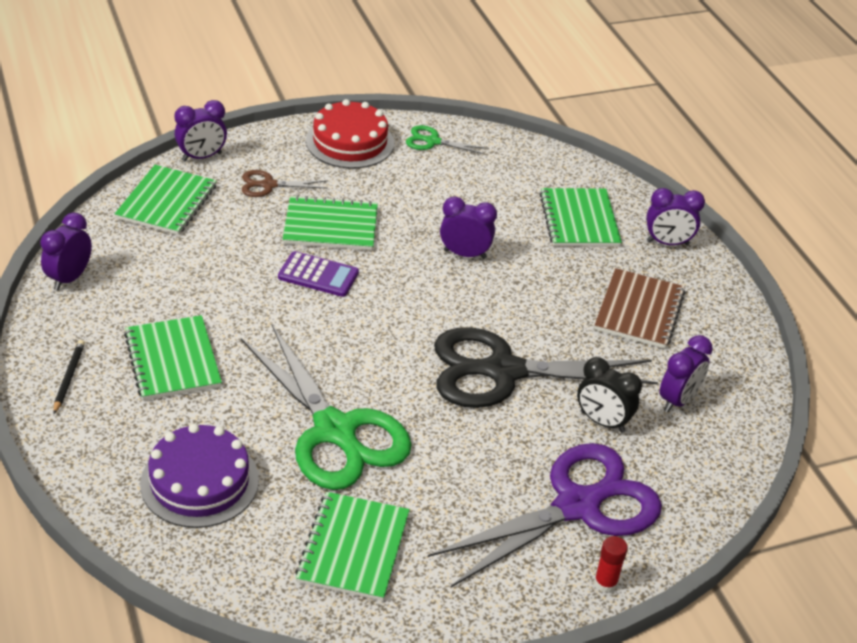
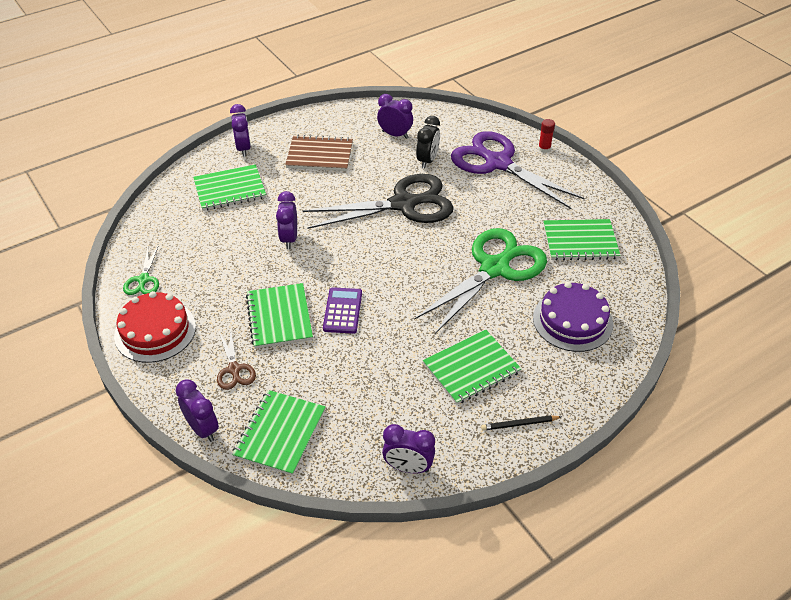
camera: 100 degrees left, 5 degrees up
(166, 202) = (280, 433): green notebook -> green notebook turned 75 degrees counterclockwise
(503, 371) = (403, 204): black scissors -> black scissors turned 90 degrees counterclockwise

